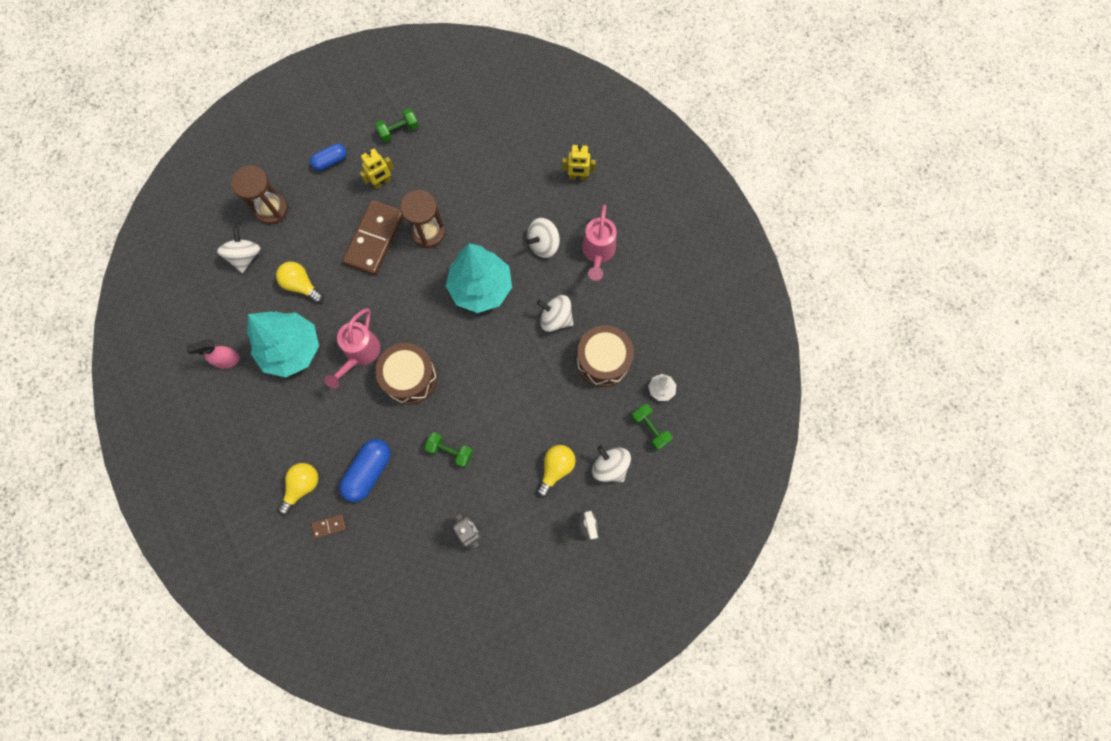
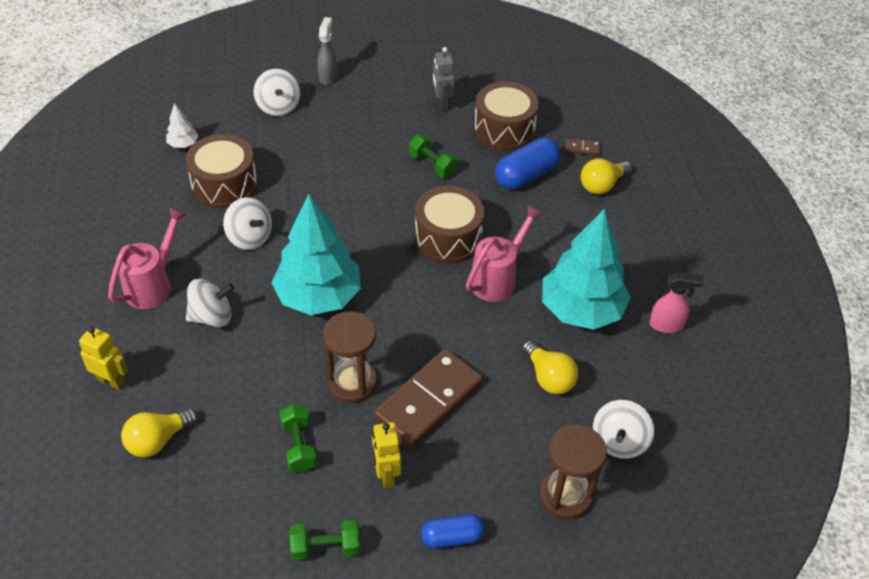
camera: 160 degrees left, 25 degrees down
(382, 182) = (386, 474): yellow robot -> yellow robot turned 90 degrees counterclockwise
(404, 522) = (504, 129): none -> brown drum
(556, 469) = (332, 121): yellow light bulb -> yellow light bulb (158, 440)
(650, 428) = (218, 120): green dumbbell -> green dumbbell (299, 446)

